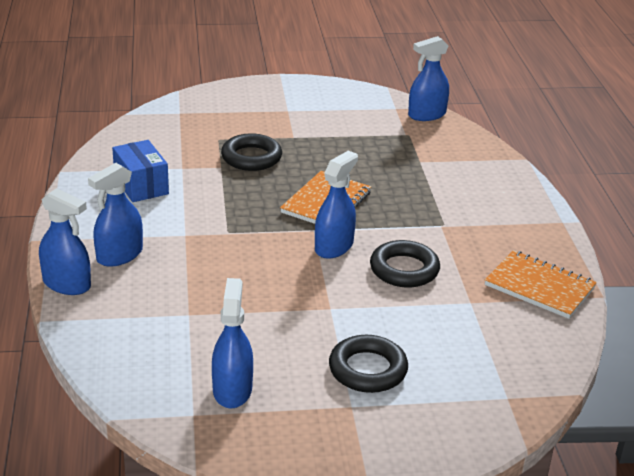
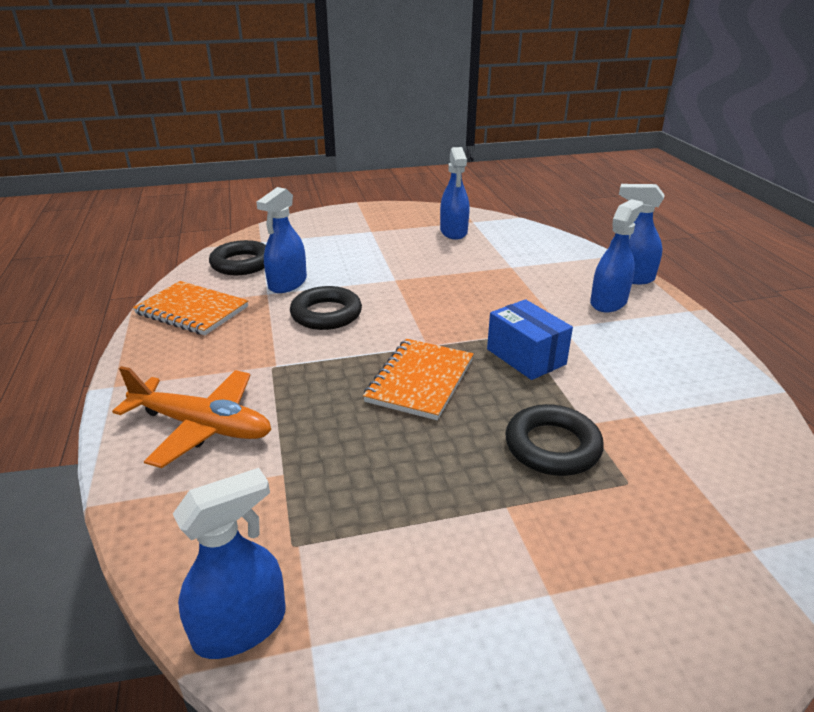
camera: 175 degrees right, 0 degrees up
(141, 185) = (663, 380): blue box -> blue box (526, 356)
(334, 247) = (401, 329): blue spray bottle -> blue spray bottle (287, 283)
(367, 370) = (361, 247): black ring -> black ring (242, 263)
(480, 189) = (202, 426): none -> orange plane

